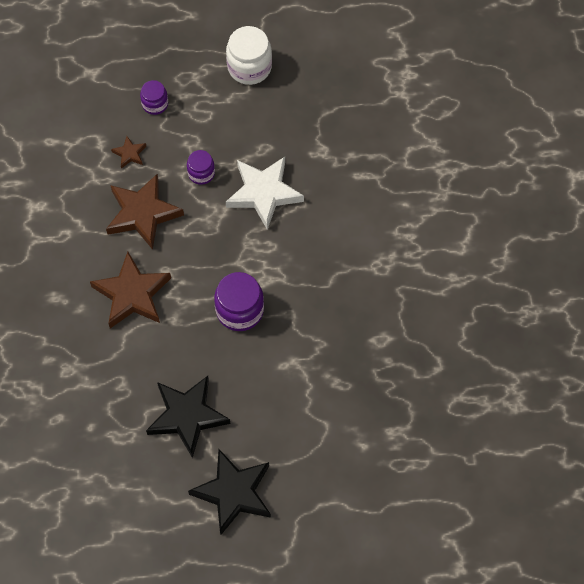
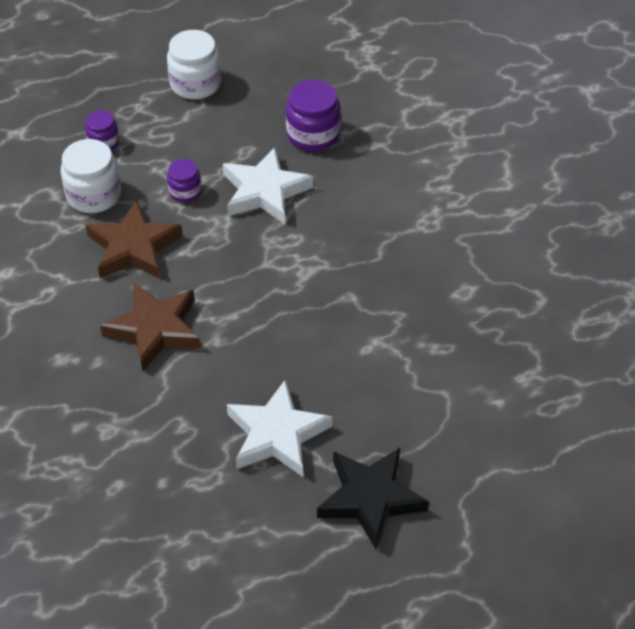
camera: 20 degrees left, 15 degrees down
(129, 154) = (94, 195): brown star -> white jar
(187, 416) = (276, 434): black star -> white star
(240, 310) = (290, 309): purple jar -> purple jar (313, 135)

